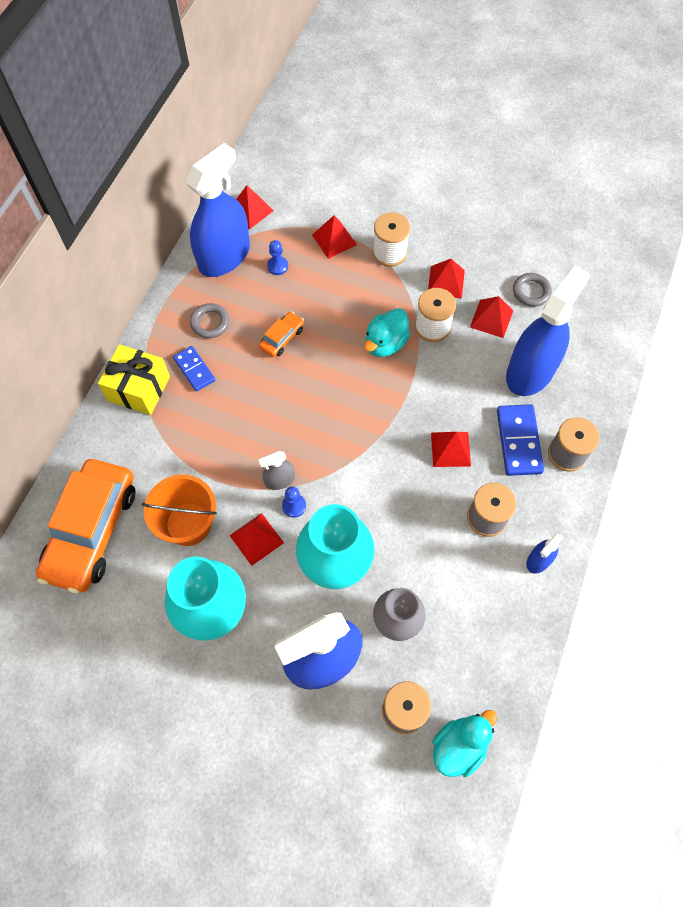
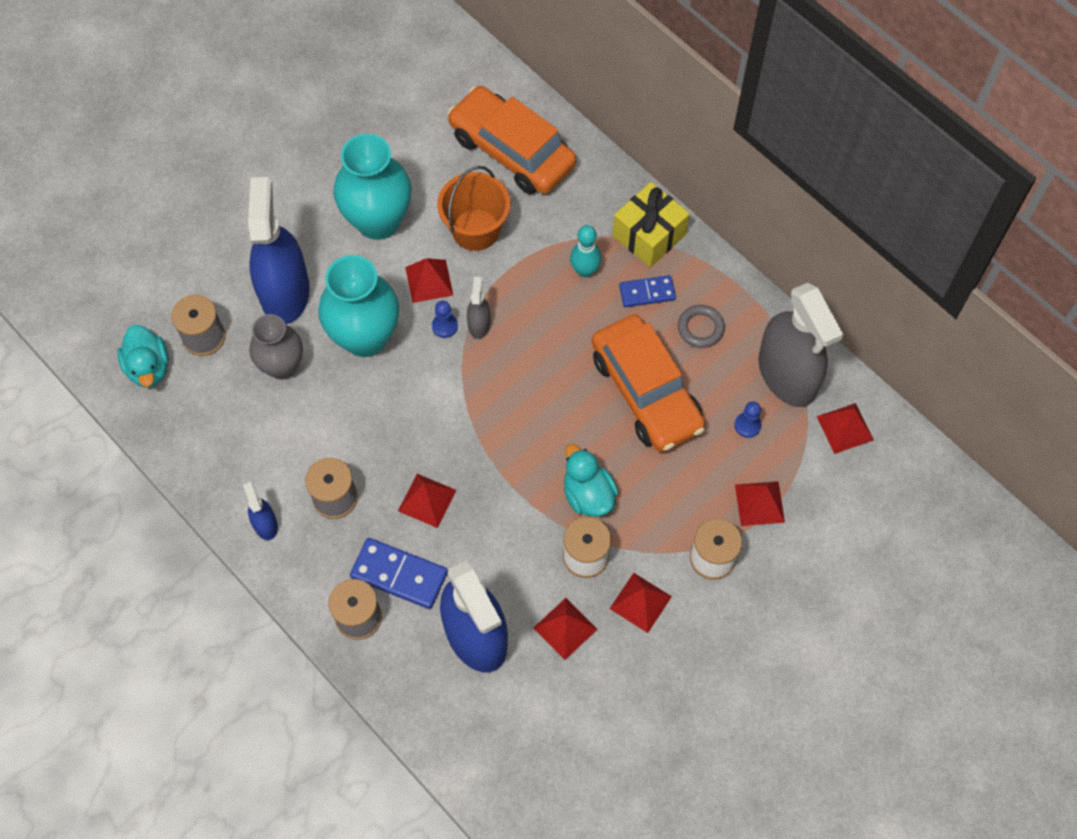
camera: 115 degrees right, 0 degrees up
(193, 422) = (585, 270): none -> turquoise bowling pin
(224, 256) = (787, 374): blue spray bottle -> grey spray bottle
(282, 338) = (646, 392): orange car -> orange car, size x2.31
(531, 292) = (580, 696): grey ring -> none

